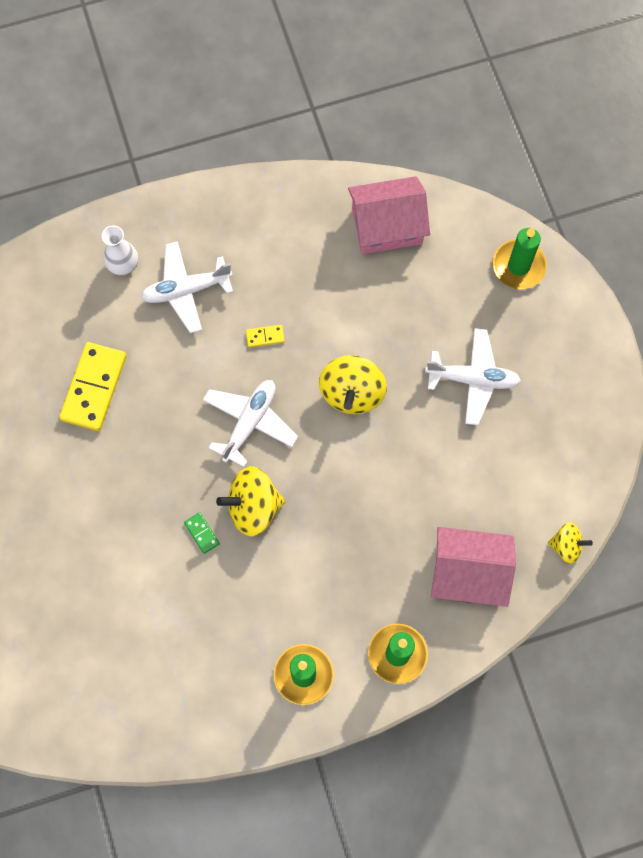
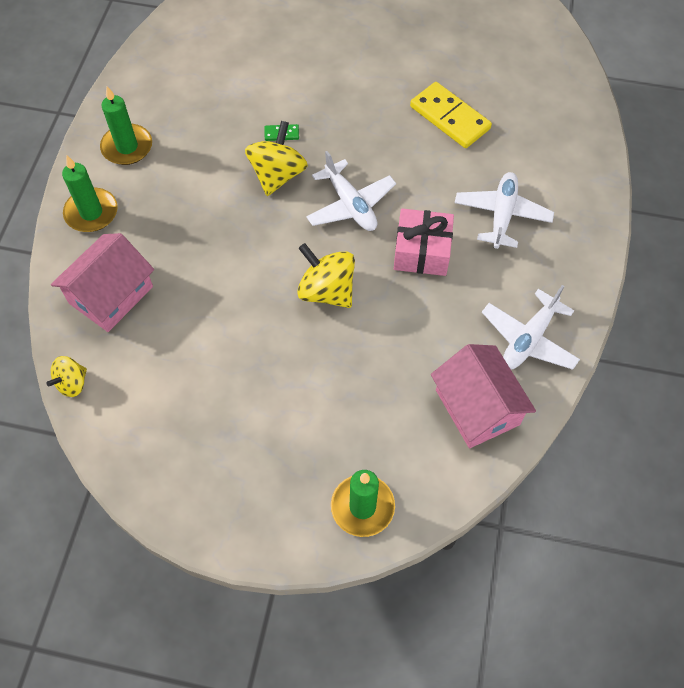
camera: 120 degrees right, 10 degrees down
(123, 265) = (552, 181): white vase -> none
(265, 337) = (422, 251): yellow domino -> pink gift
(387, 226) = (477, 407): pink house -> pink house turned 45 degrees counterclockwise
(473, 379) = (274, 395): white plane -> white plane (528, 339)

